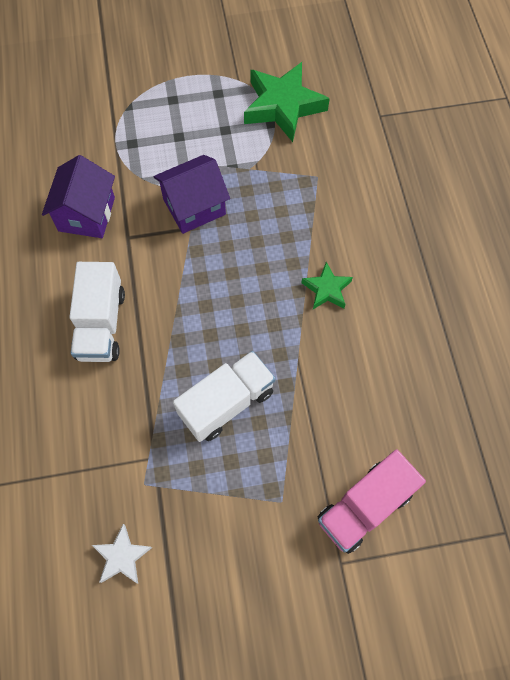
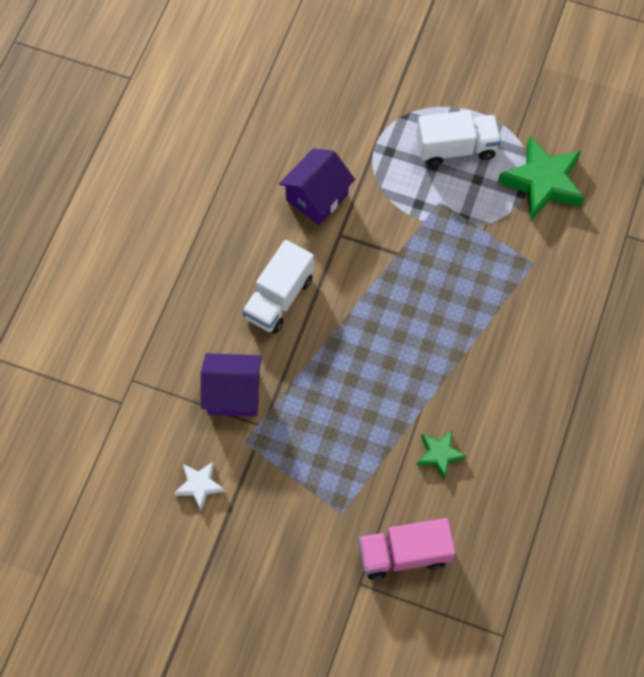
camera: 30 degrees right, 0 degrees up
(194, 207) = (410, 236): purple house -> purple house (233, 393)
(226, 403) = (343, 414): white truck -> white truck (456, 148)
(326, 289) = (480, 366): green star -> green star (439, 454)

